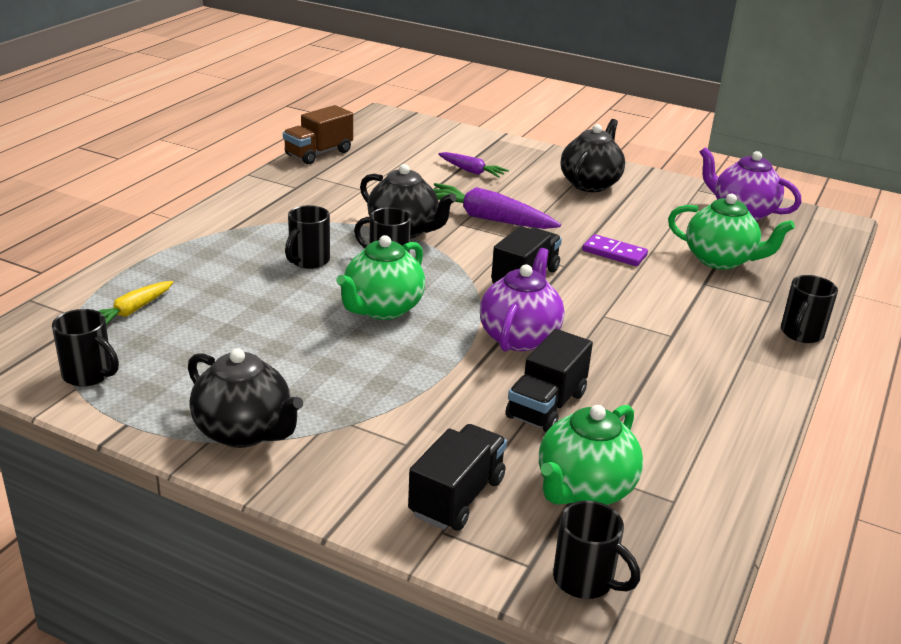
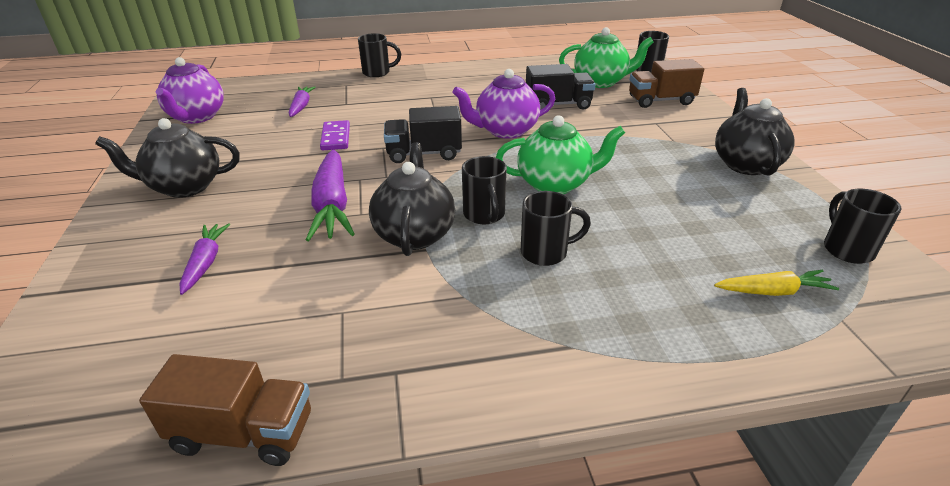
camera: 125 degrees left, 5 degrees up
(457, 497) = (660, 101): black truck -> brown truck
(720, 260) = (301, 106): green teapot -> purple carrot

